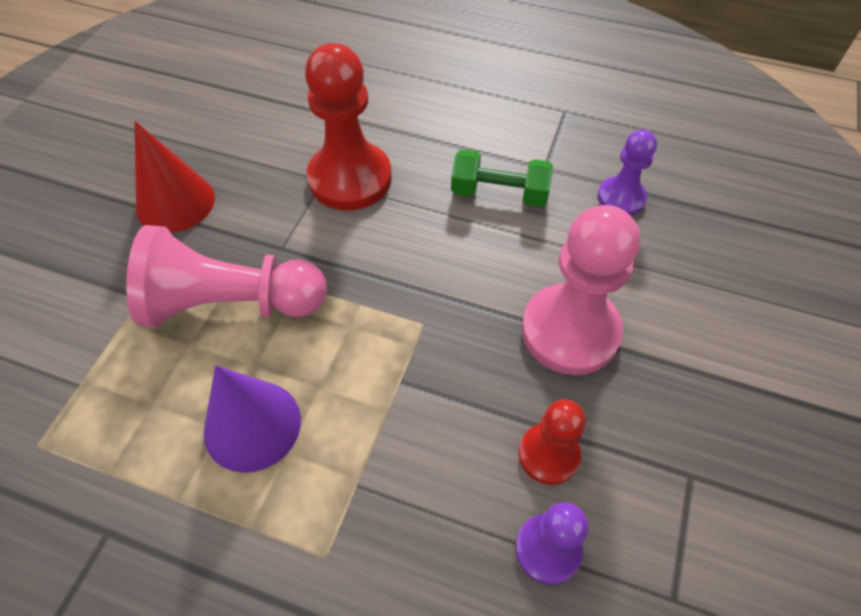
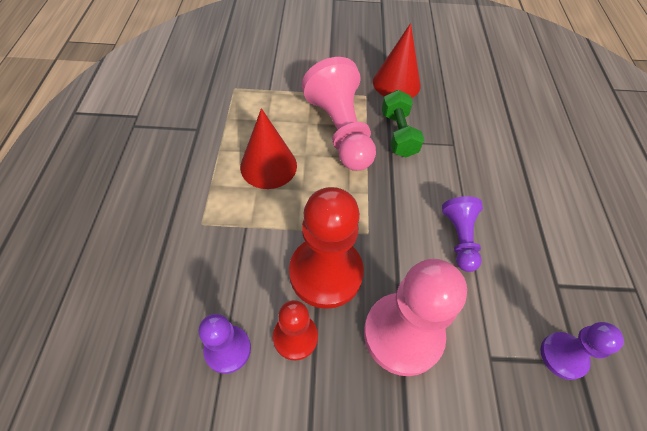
camera: 70 degrees right, 0 degrees up
(252, 425) = (268, 166): purple cone -> red cone
(350, 179) = (464, 159): red pawn -> red pawn (326, 273)
(464, 229) = (459, 238): none -> purple pawn
(499, 193) = (507, 255): green dumbbell -> green dumbbell (398, 134)

